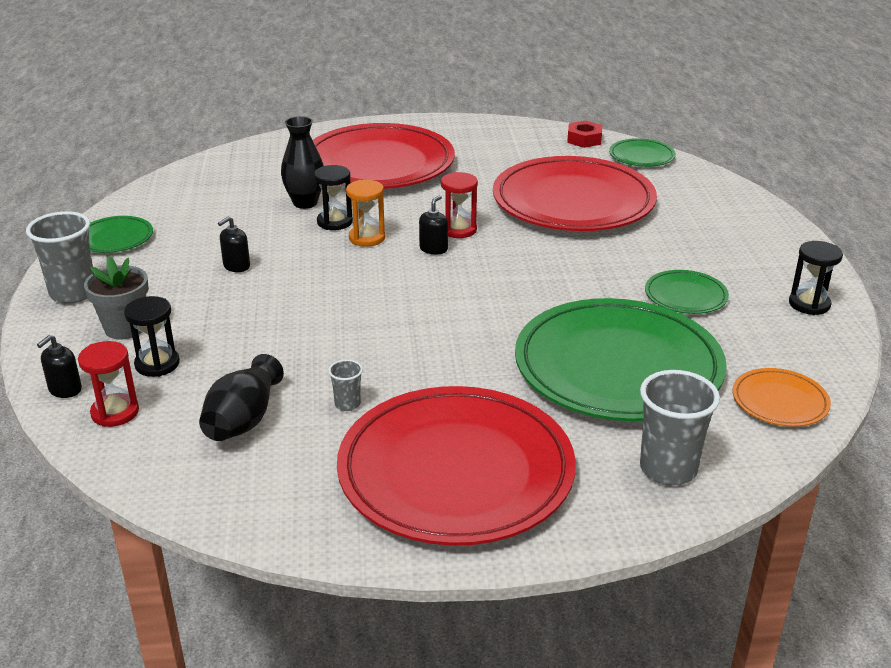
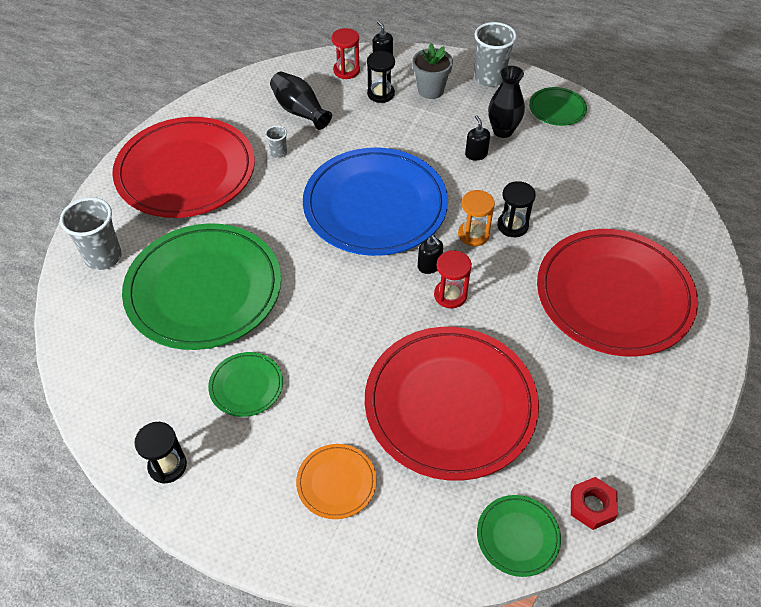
camera: 120 degrees right, 20 degrees up
(305, 203) = (558, 220): black vase -> black vase (502, 131)
(379, 302) = (375, 206): none -> blue plate
(779, 401) = (97, 353): orange plate -> orange plate (336, 482)

